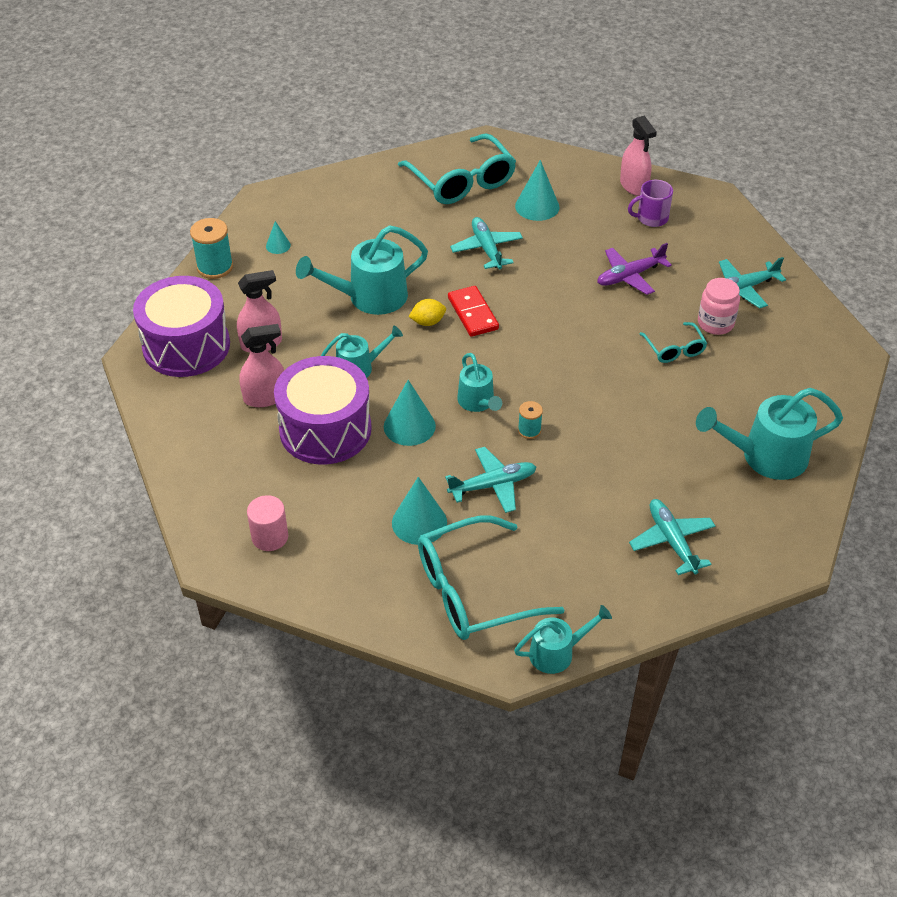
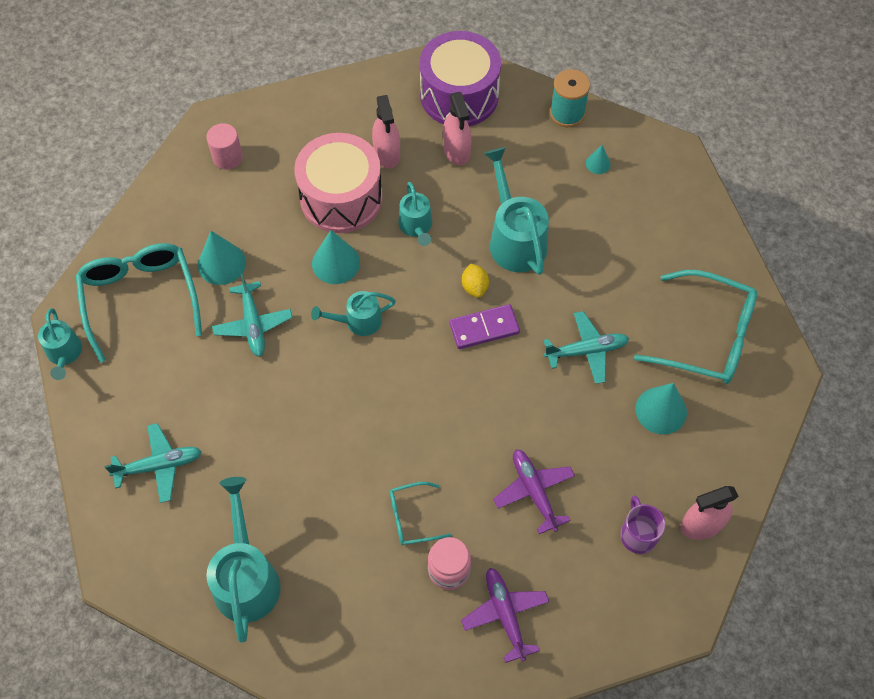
camera: 95 degrees right, 15 degrees up
(325, 429) = (341, 198): purple drum -> pink drum
(462, 181) = (707, 337): turquoise glasses -> turquoise glasses turned 135 degrees counterclockwise
(473, 313) = (484, 328): red domino -> purple domino
(529, 430) = (315, 362): turquoise spool -> none
(742, 289) = (505, 614): turquoise plane -> purple plane

